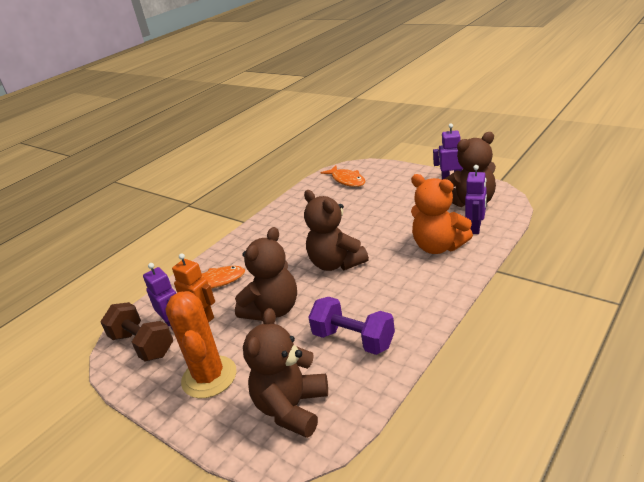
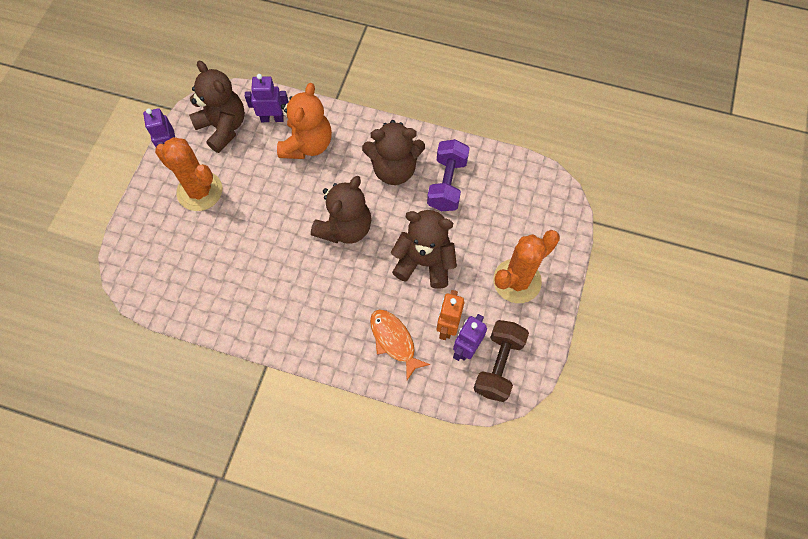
camera: 115 degrees left, 35 degrees up
(292, 408) = (526, 206): brown teddy bear -> brown teddy bear (394, 169)
(347, 180) = (164, 268): orange fish -> none
(407, 192) = (200, 191): none -> orange cactus

